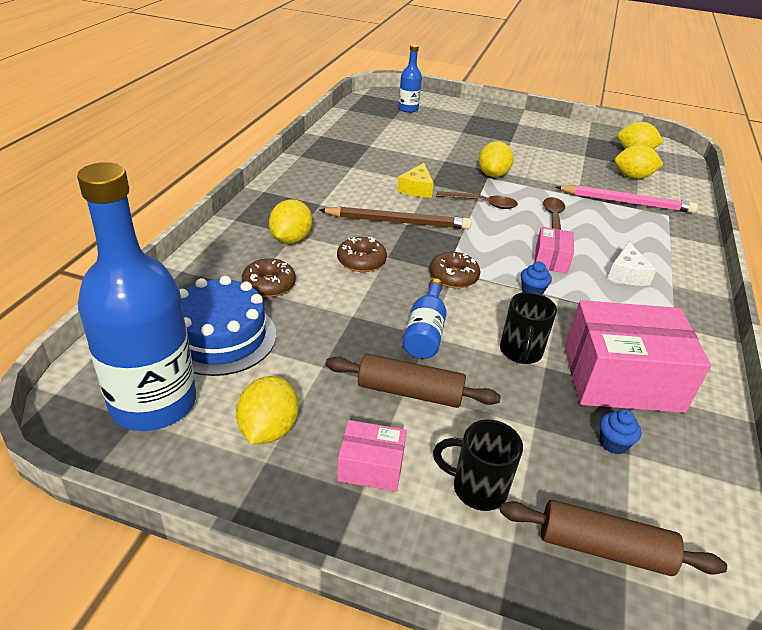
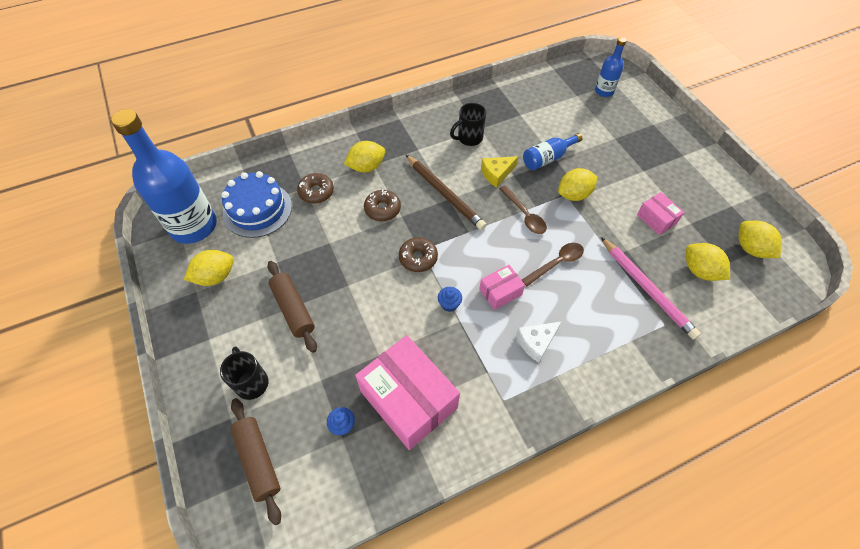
camera: 50 degrees right, 20 degrees up
(371, 466) = (227, 331): pink box -> pink box (656, 219)
(425, 332) = (349, 282): blue bottle -> blue bottle (547, 158)
(520, 352) = (379, 335): black mug -> black mug (469, 138)

